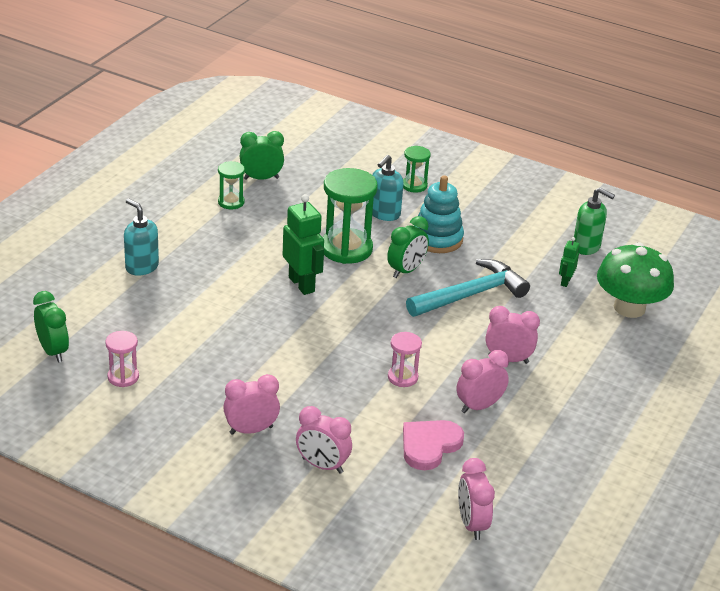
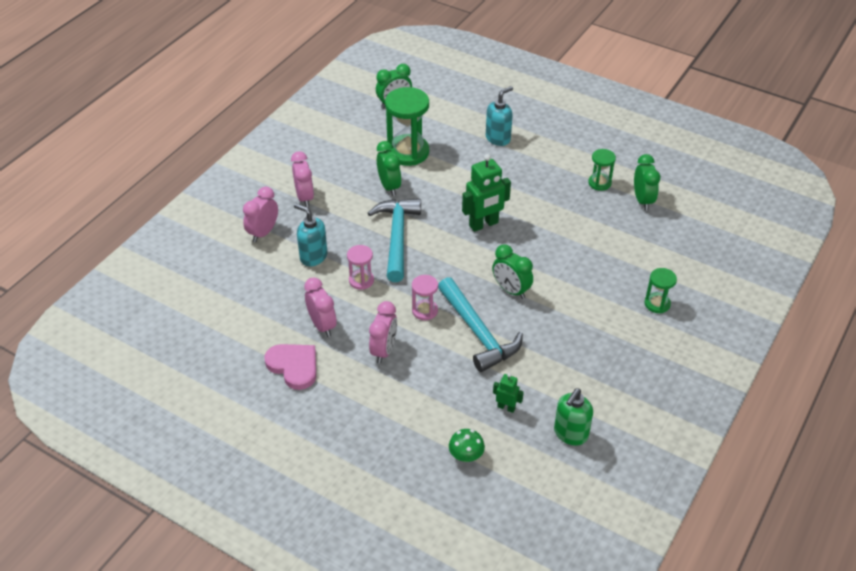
camera: 95 degrees right, 10 degrees up
(123, 377) = (366, 136): pink hourglass -> pink hourglass (425, 311)
(231, 356) = (389, 186): none -> green clock
(326, 349) = (397, 237): none -> turquoise hammer
(346, 249) = (540, 252): green hourglass -> green hourglass (408, 152)
(384, 214) = (601, 279): turquoise soap dispenser -> turquoise soap dispenser (313, 257)
(429, 445) = (278, 292): pink heart -> pink heart (294, 366)
(437, 239) = (565, 315): turquoise stacking toy -> none
(471, 524) = (189, 310): pink clock -> none
(629, 308) = (466, 455): green mushroom -> green mushroom, size x0.46

